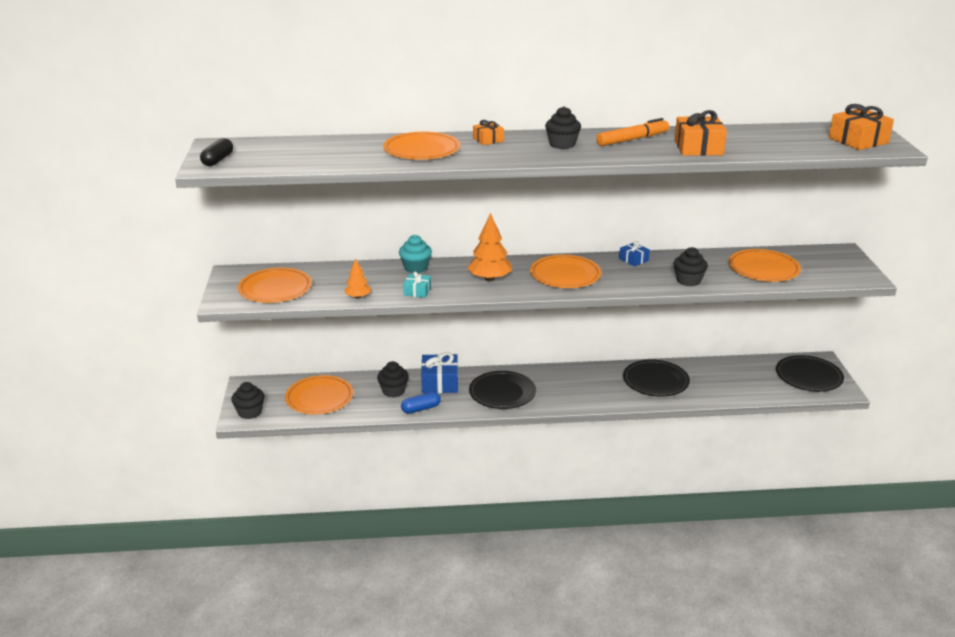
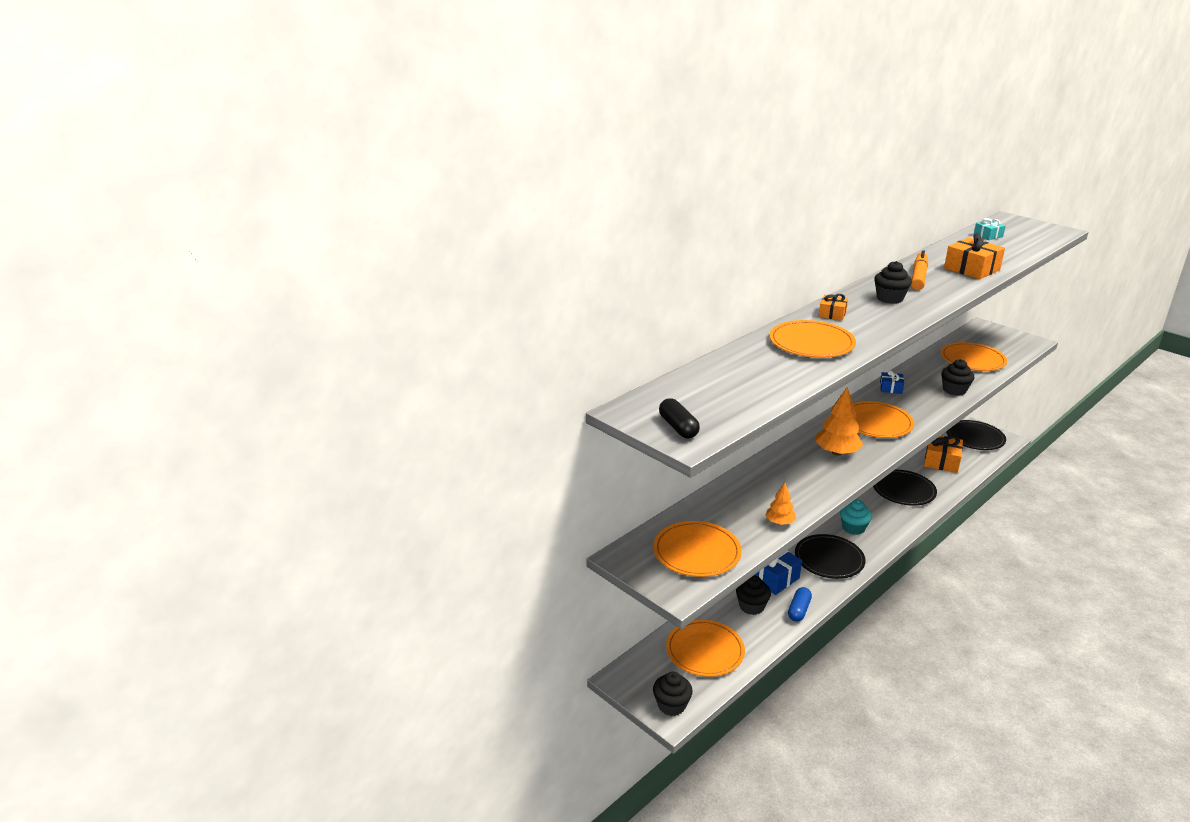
camera: 40 degrees left, 0 degrees up
(415, 268) = (765, 469): turquoise cupcake -> turquoise cupcake (853, 528)
(417, 291) = (811, 492): turquoise gift -> turquoise gift (988, 235)
(858, 140) = (1031, 231): orange gift -> orange gift (941, 461)

